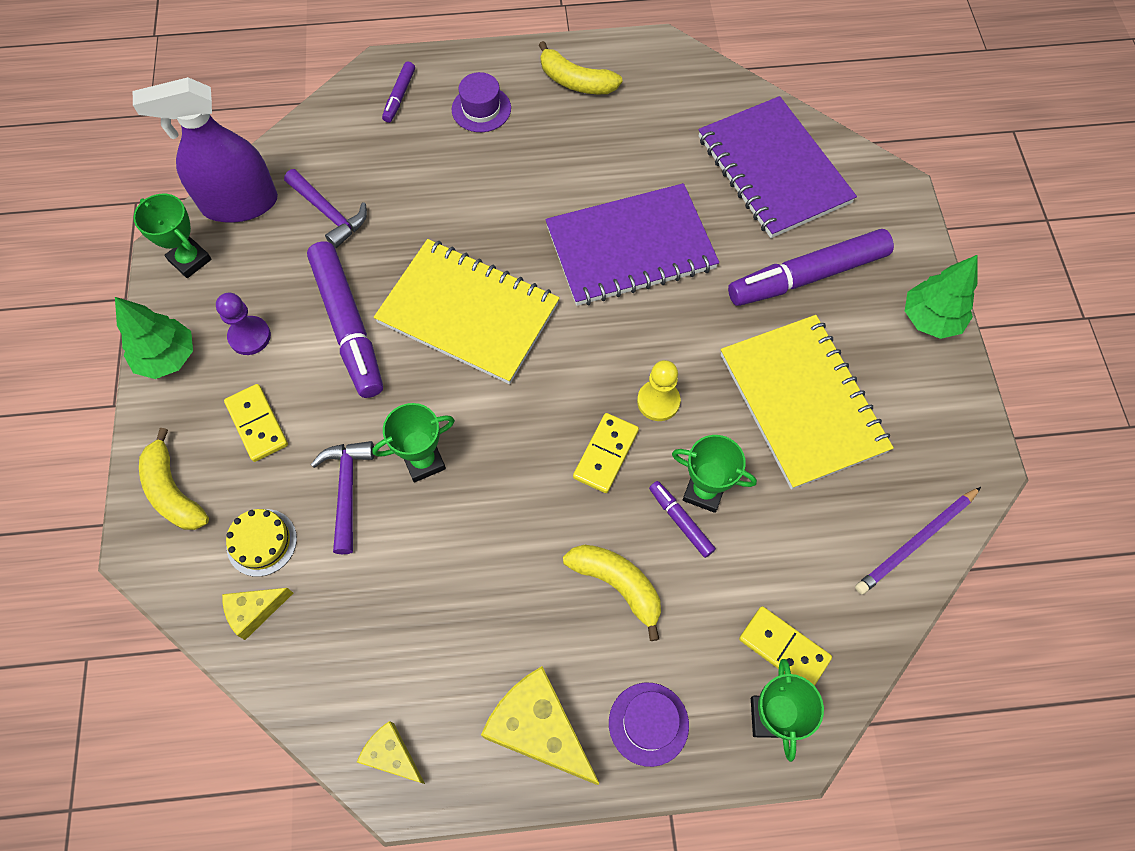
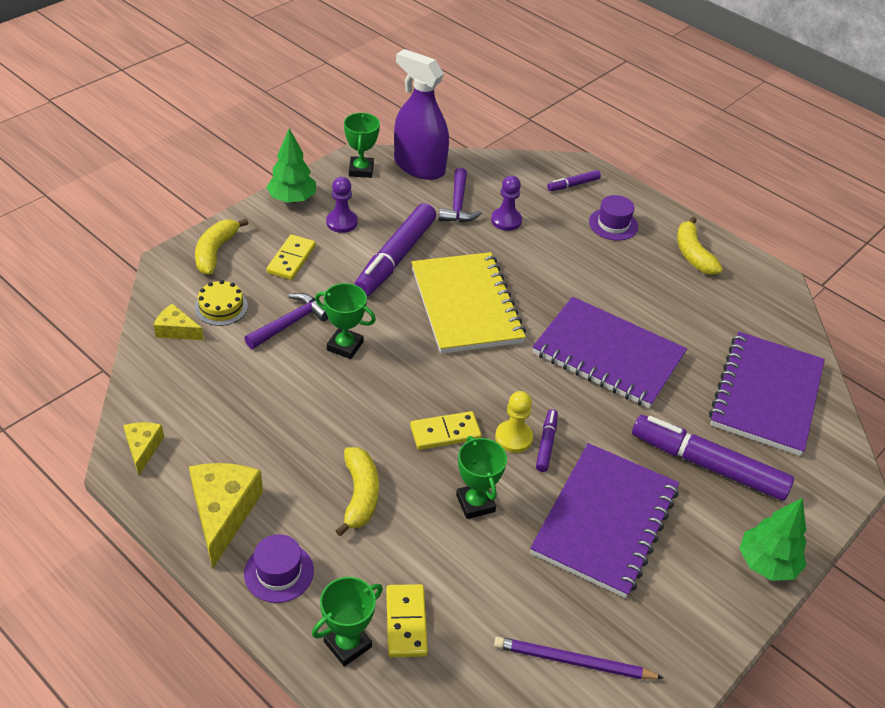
camera: 45 degrees right, 20 degrees down
(391, 190) = (506, 220): none -> purple pawn
(680, 521) = (440, 503): purple marker -> purple marker (546, 444)
(802, 402) = (605, 521): yellow notebook -> purple notebook

